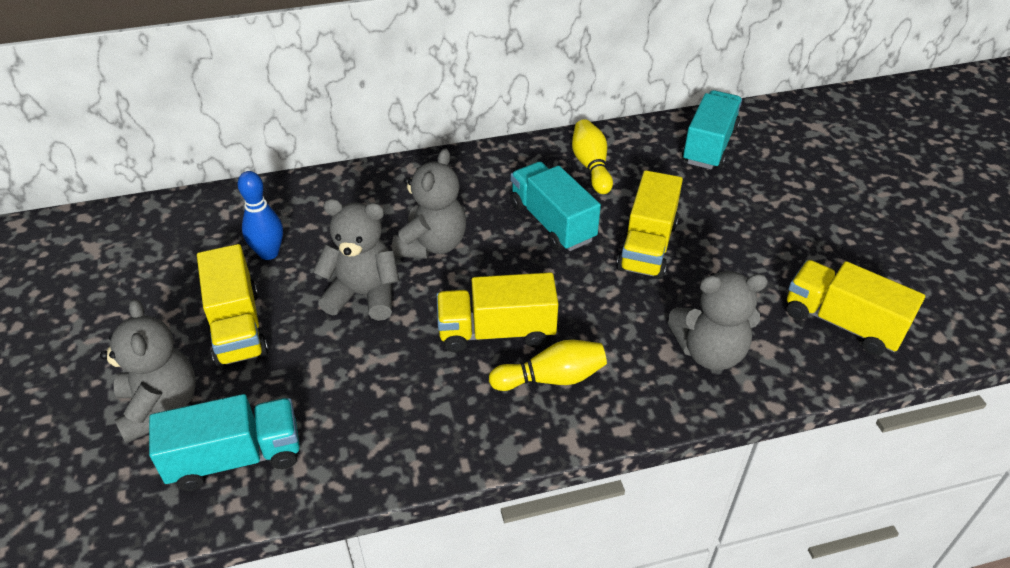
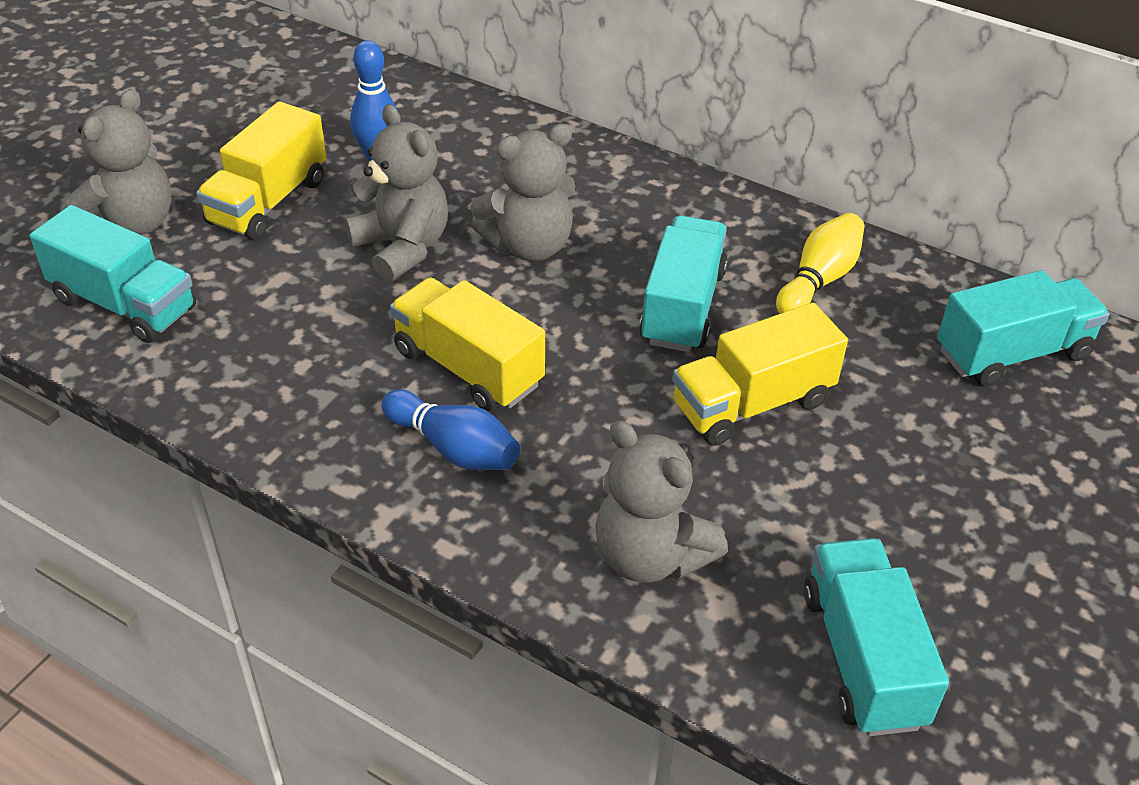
camera: 45 degrees right, 0 degrees up
(552, 378) = (454, 448): yellow bowling pin -> blue bowling pin
(842, 323) = (862, 657): yellow truck -> turquoise truck

